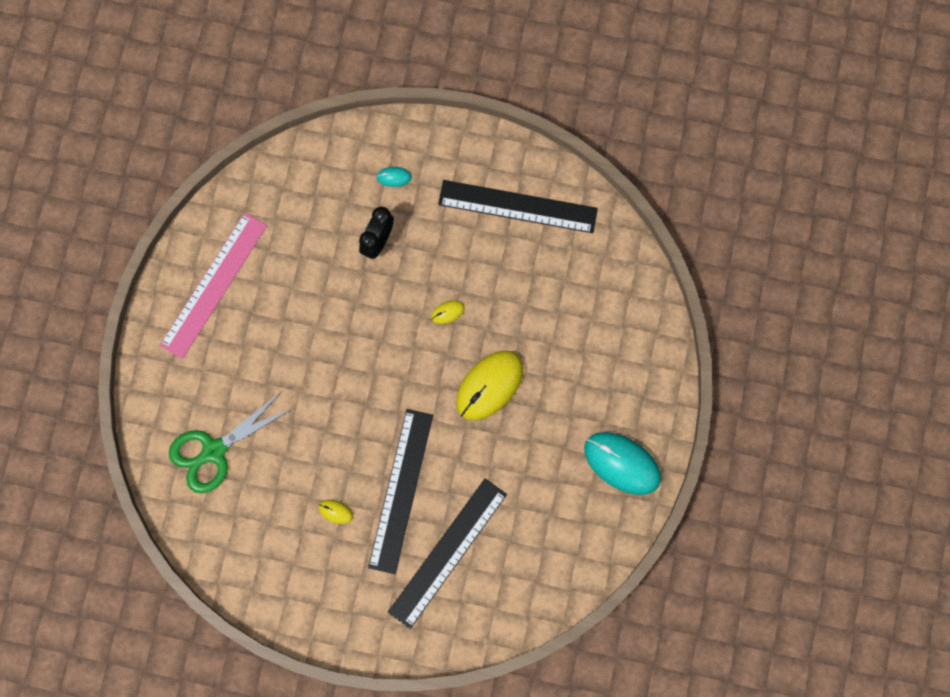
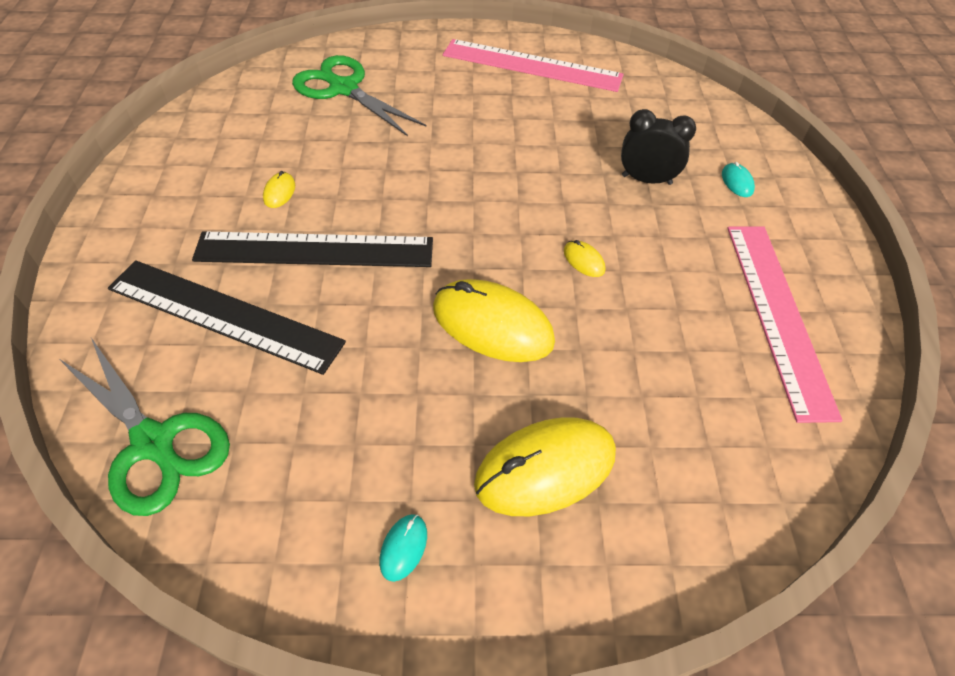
camera: 75 degrees right, 25 degrees down
(517, 206) = (778, 315): black ruler -> pink ruler
(535, 592) = (154, 443): none -> green scissors
(593, 380) = (545, 469): none -> yellow mouse
(622, 463) = (403, 548): turquoise mouse -> turquoise mouse, size x0.43

